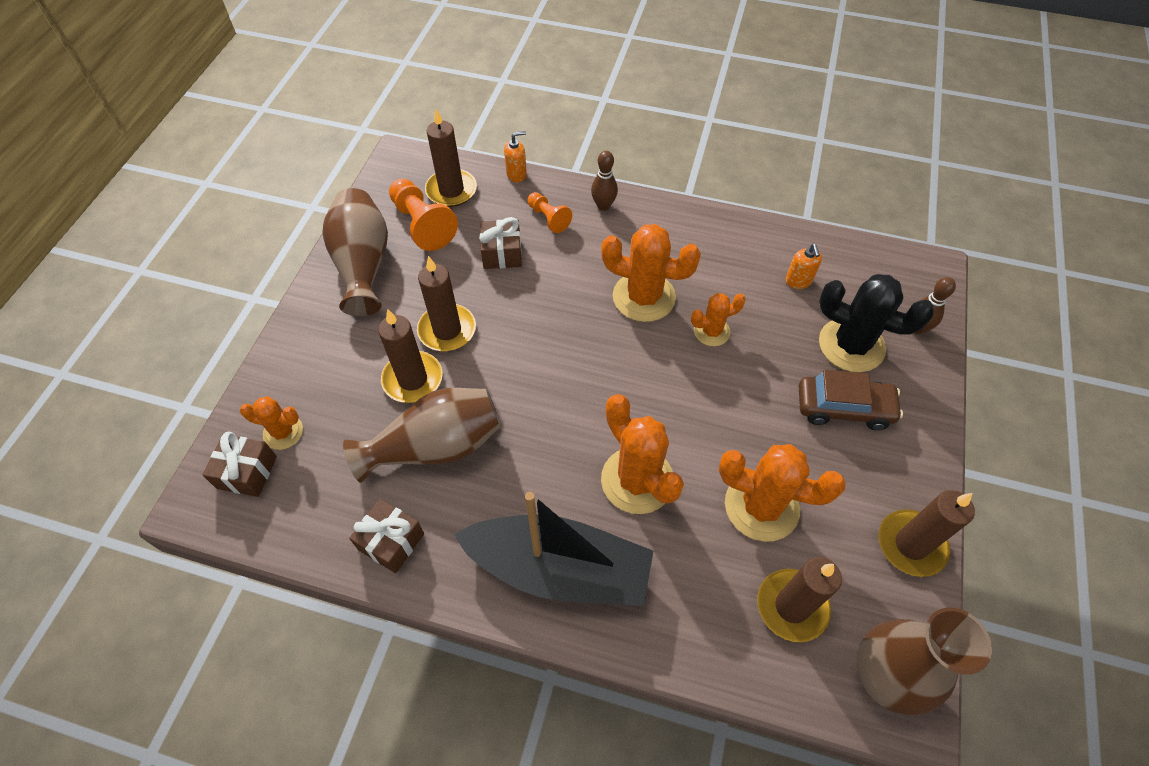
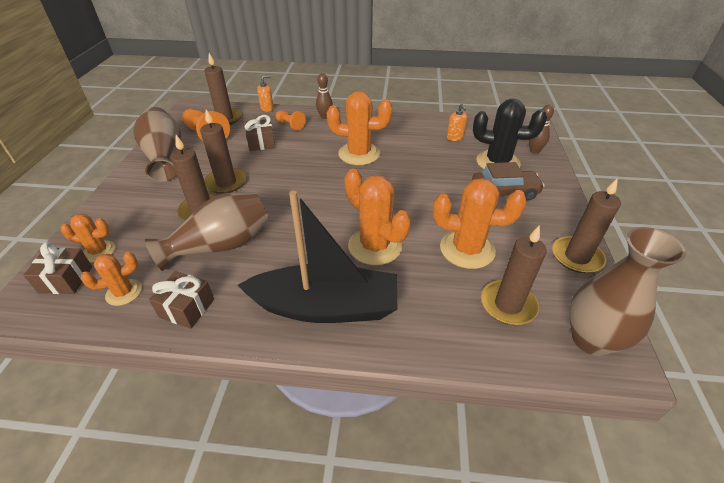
camera: 10 degrees left, 15 degrees down
(711, 331) = (407, 165): orange cactus -> orange cactus (124, 292)

